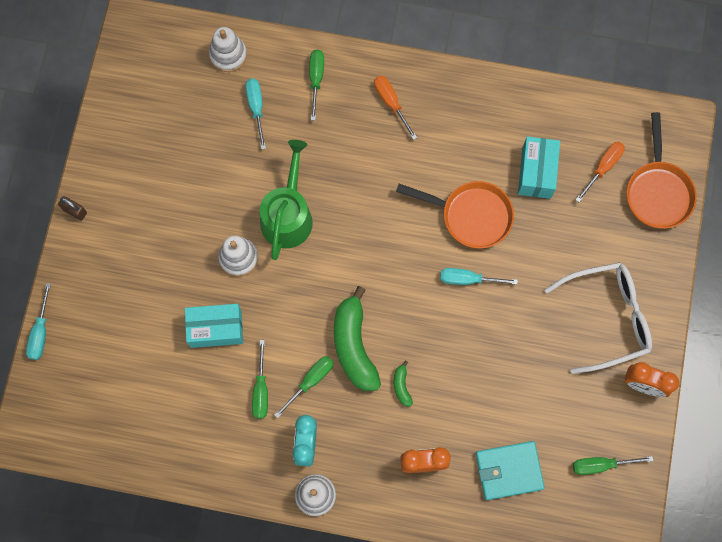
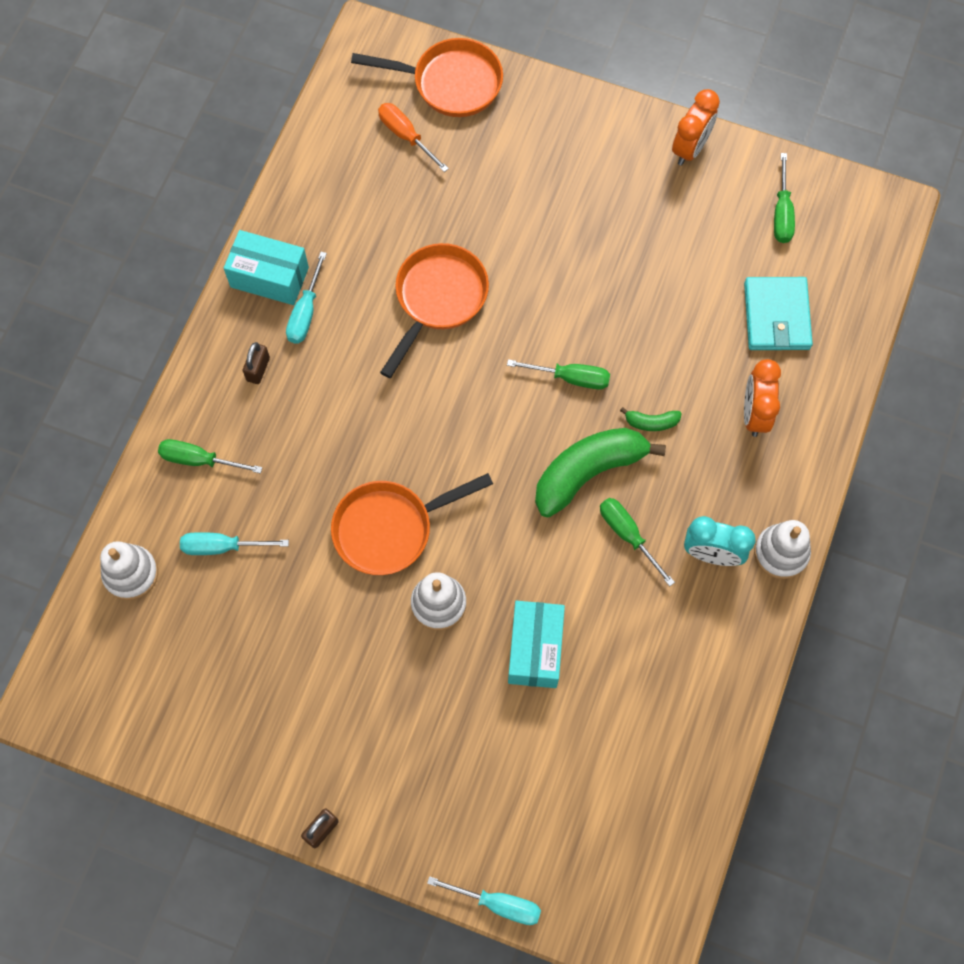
camera: 80 degrees left, 5 degrees down
(261, 390) = (630, 601): green screwdriver -> green screwdriver (571, 378)
(288, 215) = (390, 528): green watering can -> orange pan
(354, 346) = (588, 472): green banana -> green banana turned 150 degrees clockwise
(391, 103) = (258, 369): orange screwdriver -> brown padlock
(468, 279) = (523, 318): turquoise screwdriver -> turquoise screwdriver (305, 312)
(536, 172) = (396, 212): turquoise box -> turquoise box (269, 277)
(607, 318) = (601, 170): white glasses -> none

